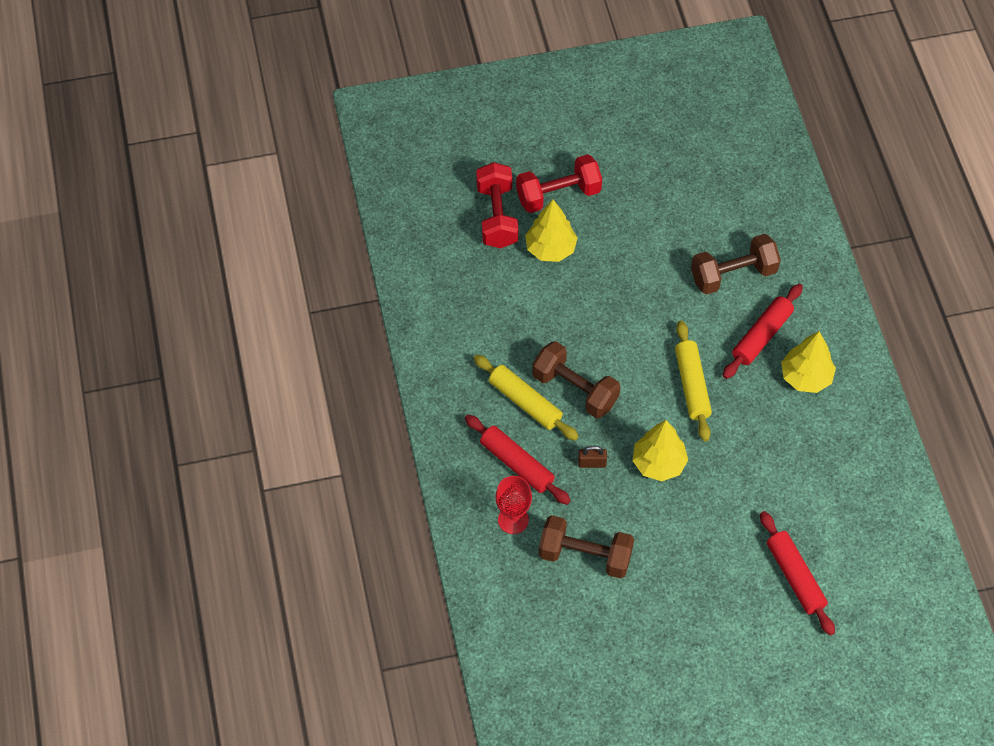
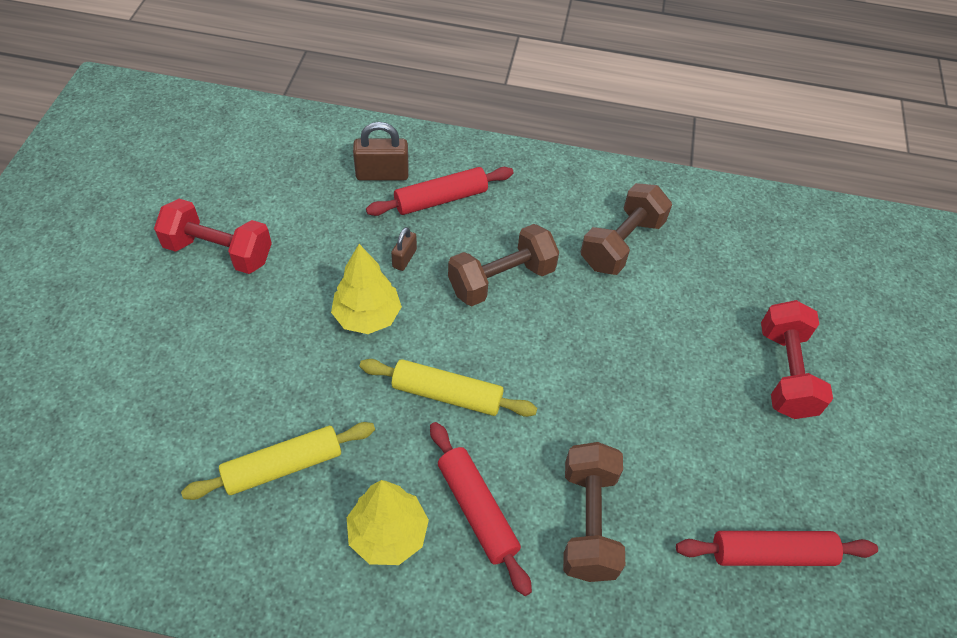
camera: 110 degrees right, 5 degrees down
(497, 216) = (769, 299): red dumbbell -> red dumbbell (219, 252)
(513, 520) = (382, 174): red goblet -> brown padlock
(525, 402) = (508, 232): yellow rolling pin -> yellow rolling pin (283, 466)
(550, 249) = (704, 332): yellow tree -> none
(585, 555) = (307, 212): brown dumbbell -> brown dumbbell (621, 244)
(795, 577) = (144, 383): red rolling pin -> red rolling pin (771, 553)

